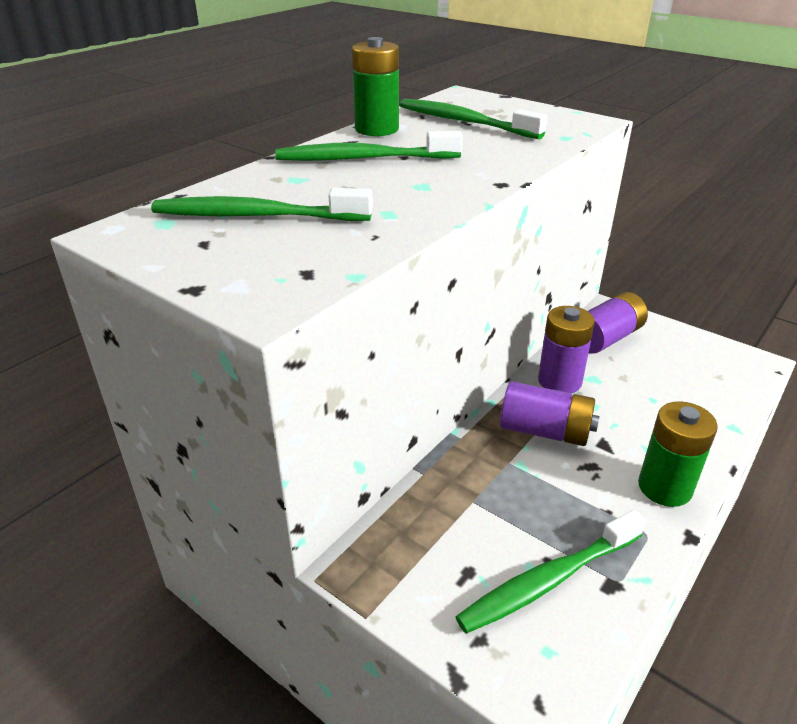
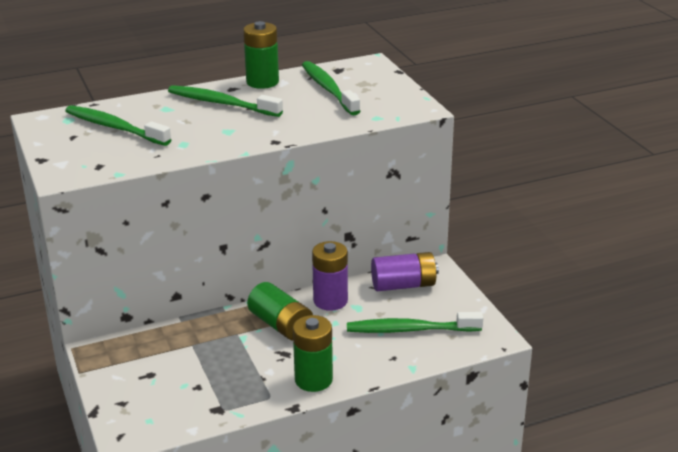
camera: 30 degrees right, 5 degrees down
(545, 431) = (281, 325): purple battery -> green battery
(548, 580) = (186, 393): green toothbrush -> green toothbrush (410, 329)

